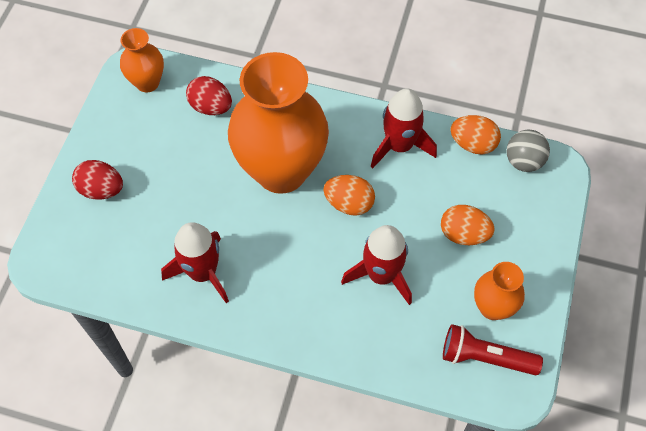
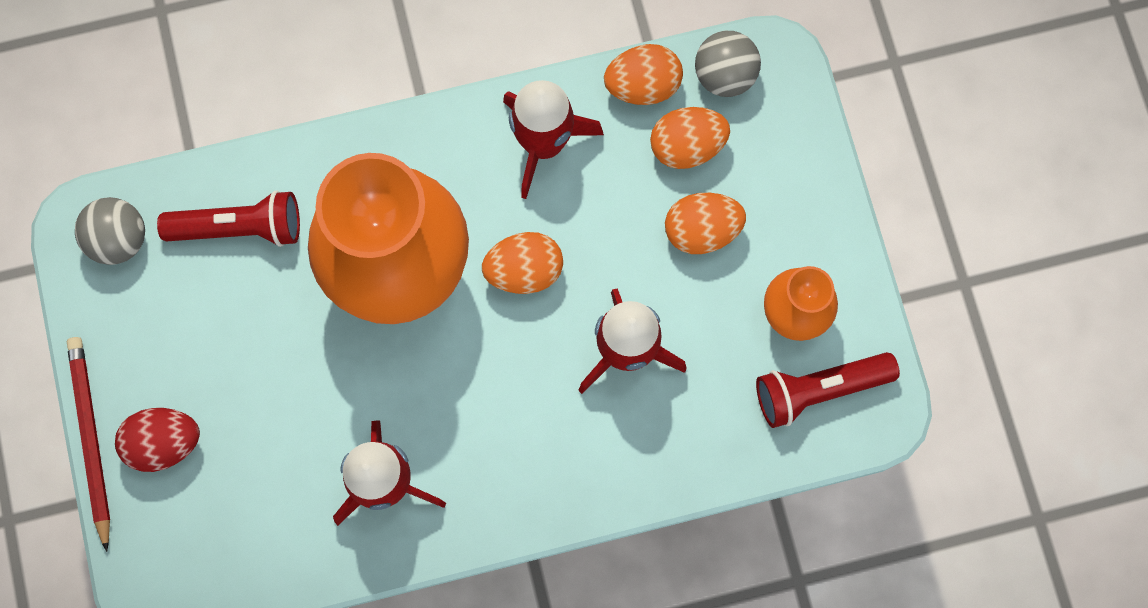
camera: 30 degrees left, 15 degrees up
(66, 168) = (91, 439): none -> red pencil
(147, 82) = (119, 239): orange vase -> grey ball
(211, 107) = (239, 228): red egg -> red flashlight
(480, 187) = (687, 146): none -> orange egg

